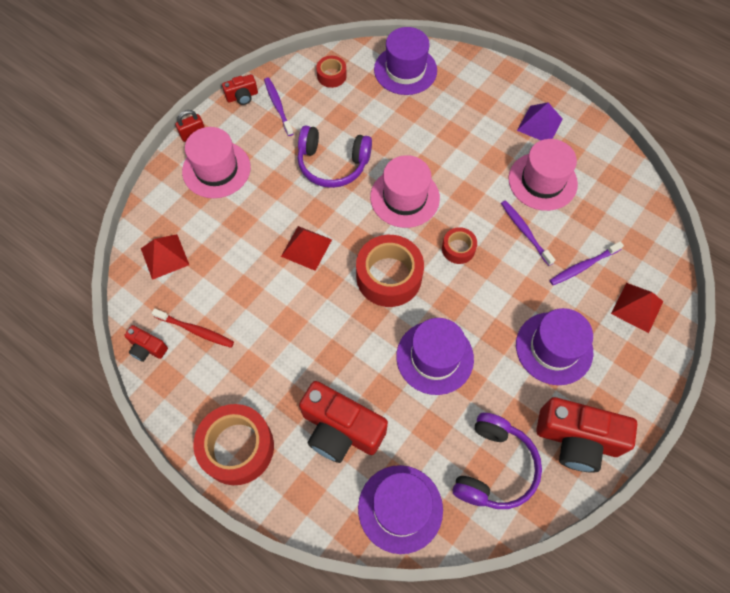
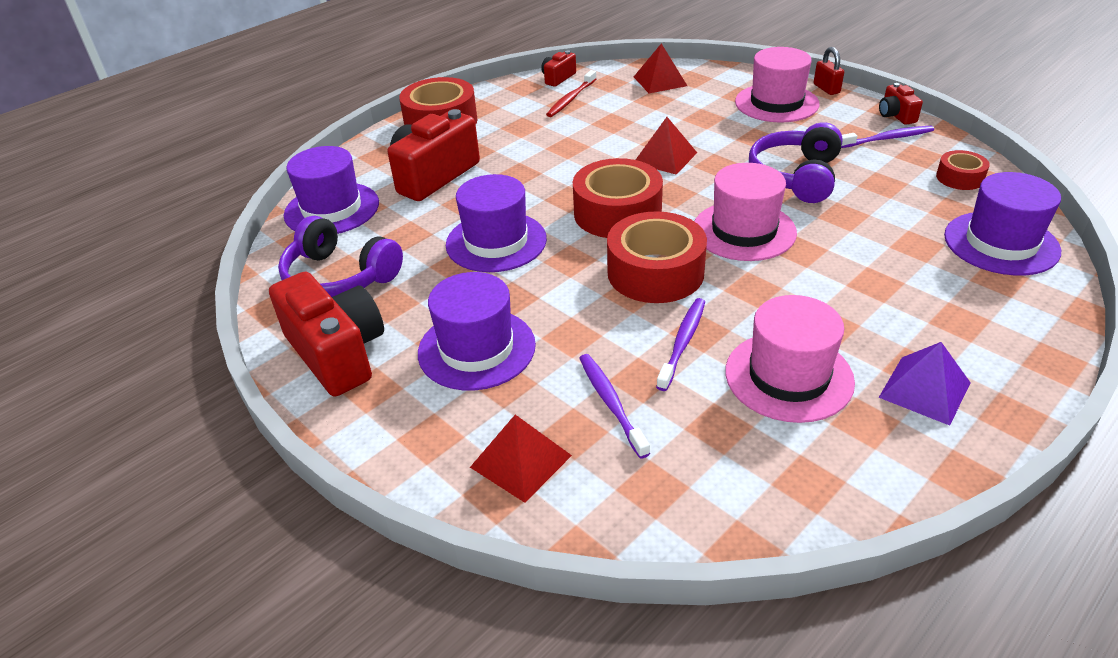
camera: 100 degrees right, 25 degrees down
(458, 249) = (655, 272): red tape -> red tape, size x1.93
(525, 232) = (683, 342): purple toothbrush -> purple toothbrush turned 45 degrees counterclockwise
(577, 439) = (337, 353): red camera -> red camera turned 120 degrees clockwise

